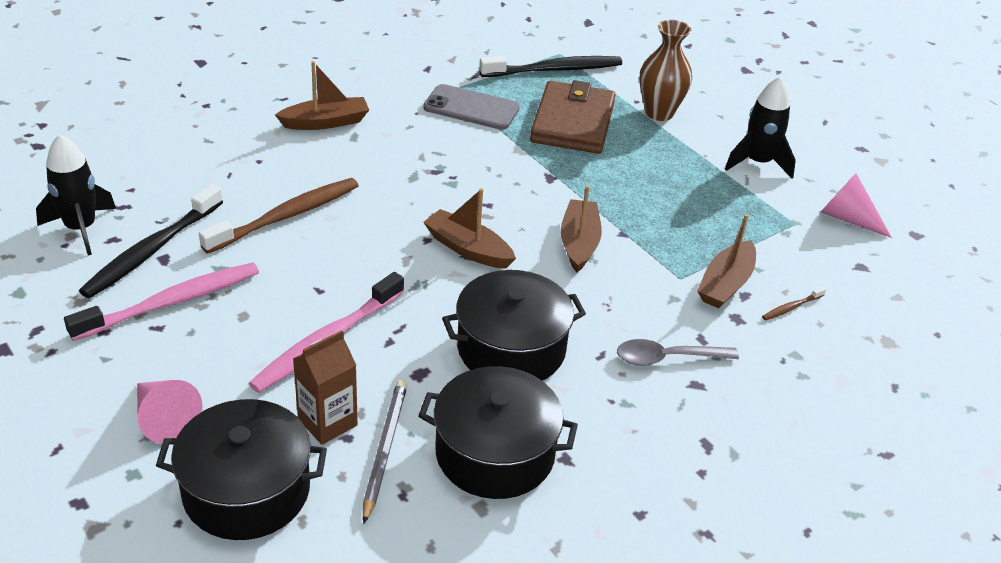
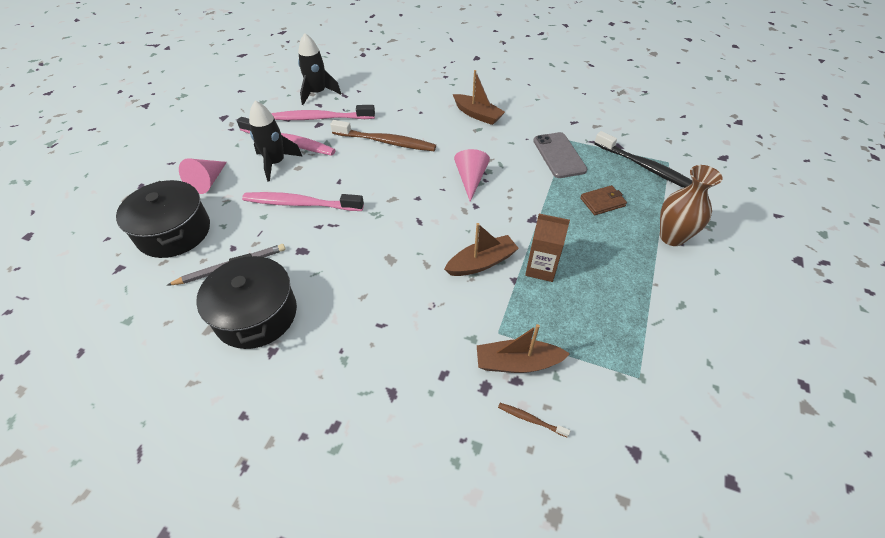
camera: 60 degrees right, 10 degrees up
(151, 250) = (321, 118): black toothbrush -> pink toothbrush
(327, 422) = (239, 235): brown carton -> brown carton (541, 268)
(468, 249) = (426, 217): brown boat -> none
(511, 348) = (352, 278): black pot -> none
(573, 123) = (602, 202): brown wallet -> brown wallet, size x0.49
(667, 358) = (406, 363): grey spoon -> none
(758, 162) = (687, 319): black rocket -> black rocket (276, 163)
(847, 218) = (690, 414): pink cone -> pink cone (471, 179)

